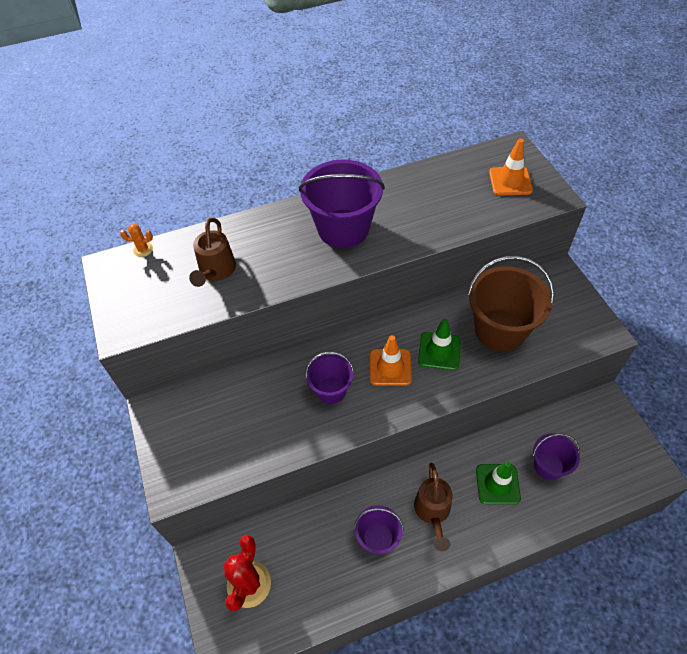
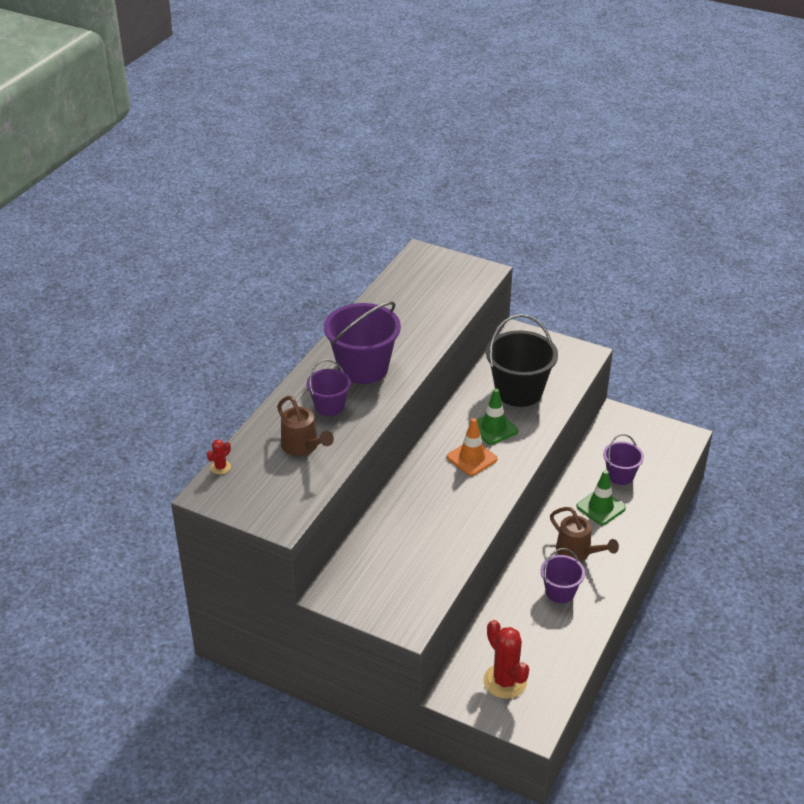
camera: 45 degrees left, 15 degrees down
(143, 249) = (220, 467): orange cactus -> red cactus
(331, 390) = (448, 497): purple bucket -> purple bucket (329, 406)
(500, 330) = (519, 391): brown bucket -> black bucket
(510, 181) = (444, 276): orange traffic cone -> none

